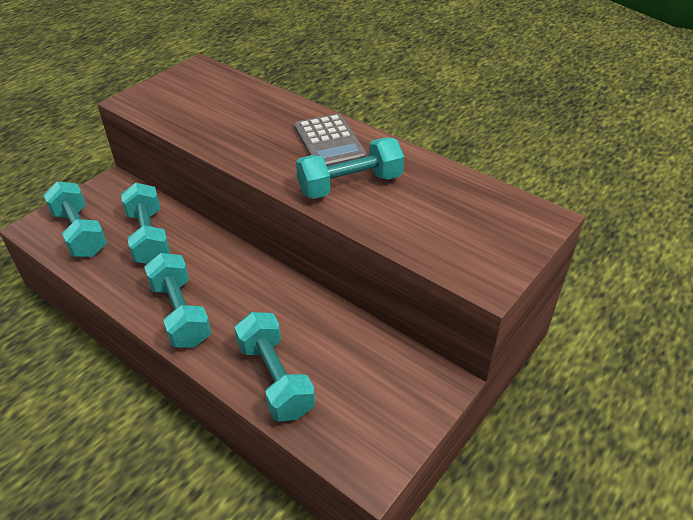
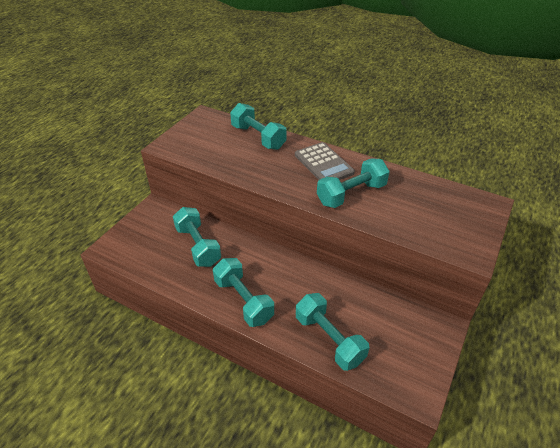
camera: 10 degrees left, 0 degrees up
(80, 233) = (144, 249): turquoise dumbbell -> turquoise dumbbell (258, 137)

